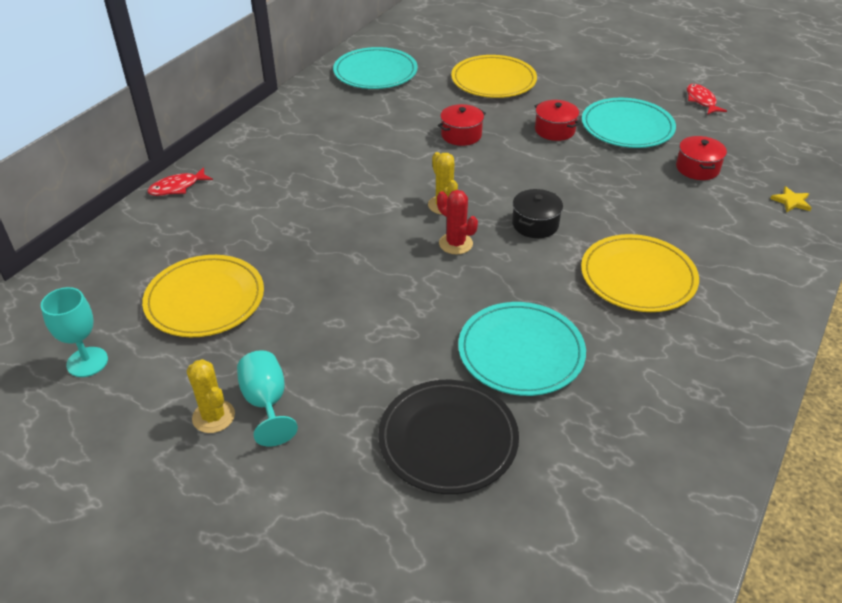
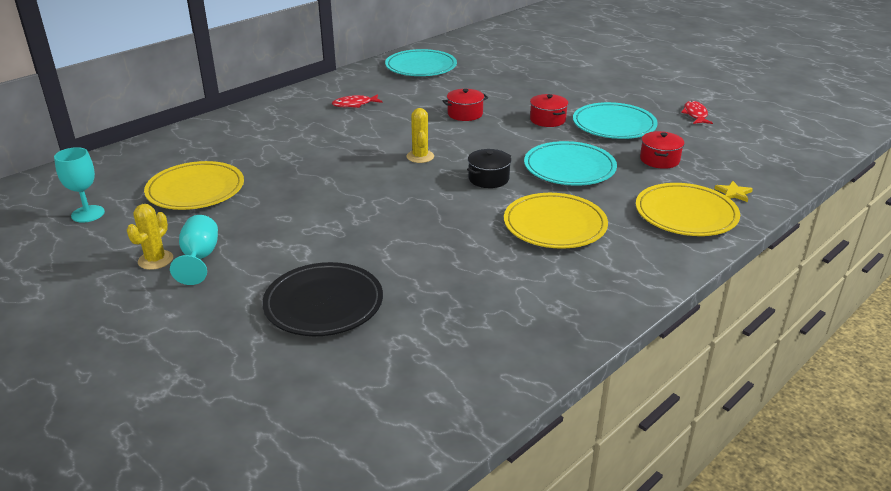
camera: 15 degrees right, 10 degrees down
(177, 187) = (220, 120): red fish -> red fish (354, 104)
(213, 416) = (155, 260): yellow cactus -> yellow cactus turned 45 degrees clockwise
(455, 244) = (413, 182): red cactus -> none
(493, 80) = (516, 82): yellow plate -> yellow plate (686, 214)
(521, 352) = (420, 258): turquoise plate -> turquoise plate (569, 168)

